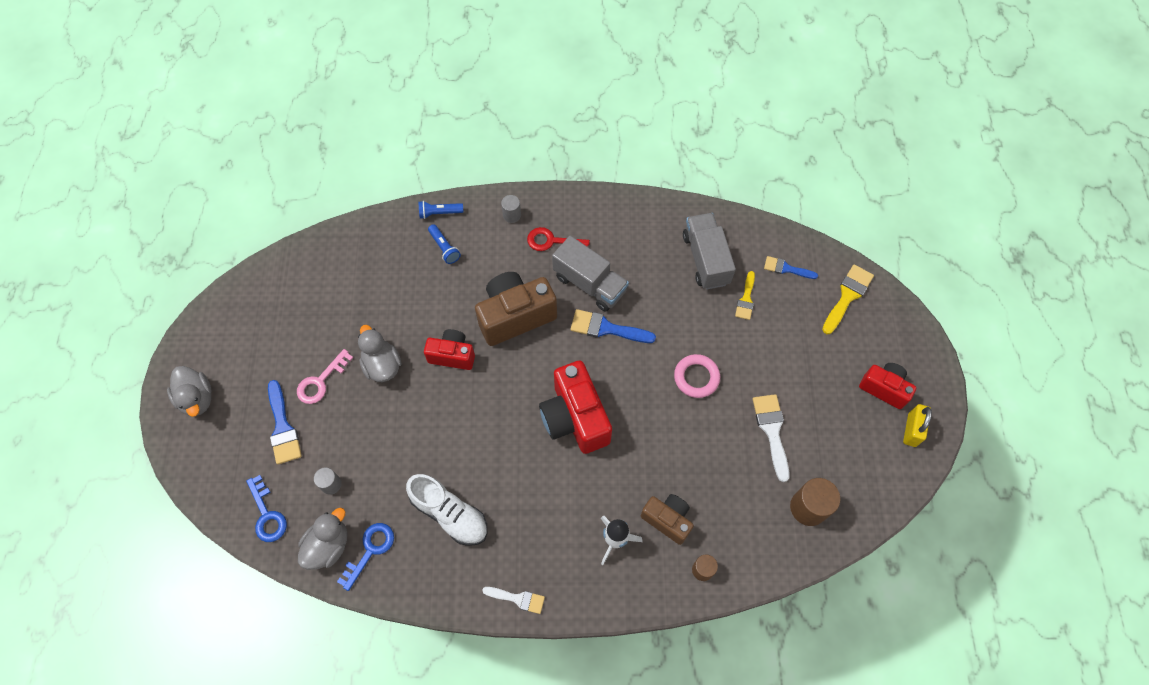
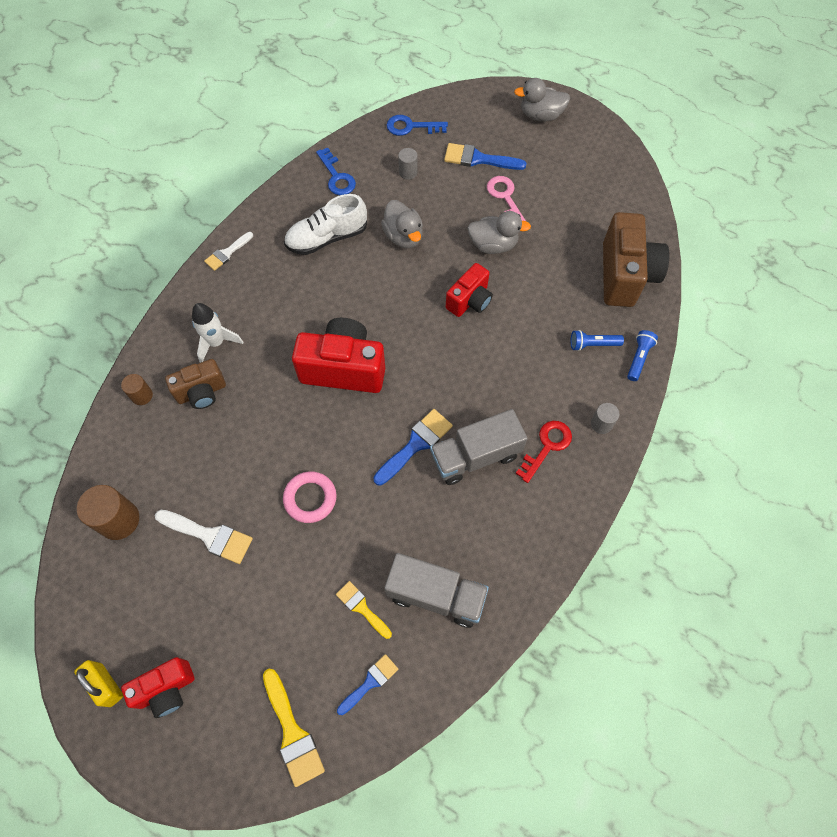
camera: 120 degrees right, 0 degrees up
(328, 545) = (360, 154): grey duck -> grey duck (403, 236)
(515, 316) = (479, 370): brown camera -> brown camera (625, 275)

